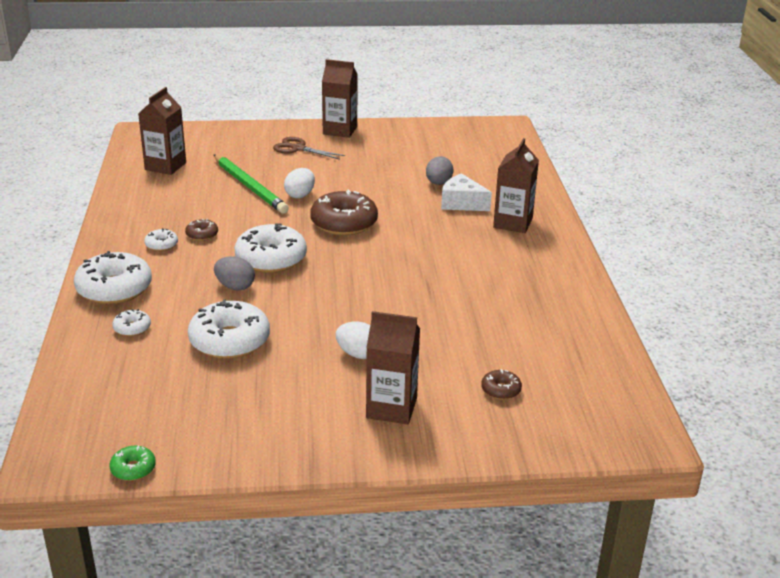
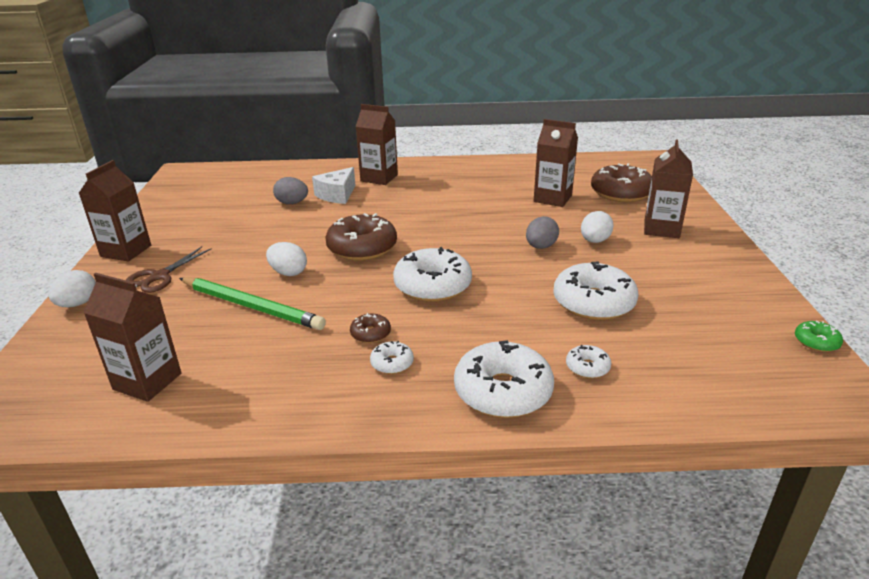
camera: 85 degrees left, 0 degrees up
(235, 287) = (491, 304): grey egg -> grey egg (540, 247)
(249, 186) = (251, 306): green pencil -> green pencil turned 60 degrees clockwise
(262, 129) = (78, 304): none -> white egg
(473, 334) = (552, 198): none -> brown carton
(500, 390) = (621, 193): brown donut -> brown donut, size x2.13

